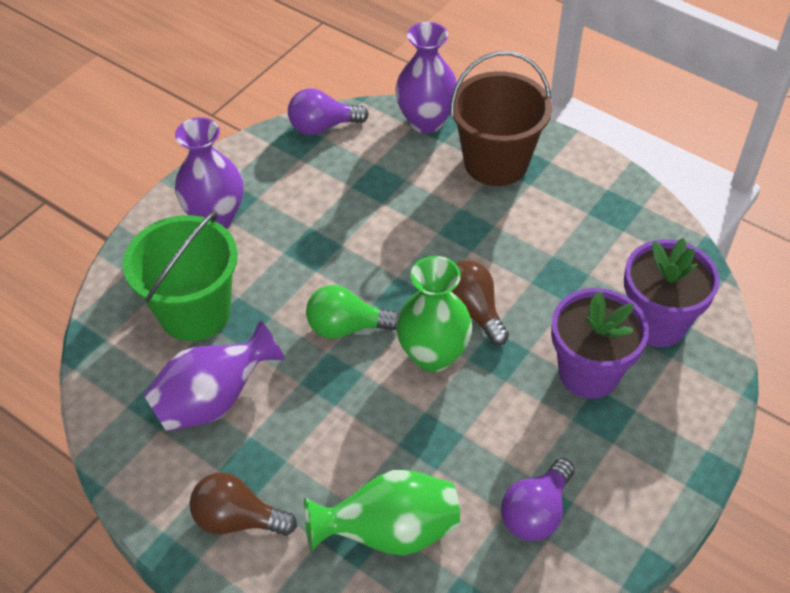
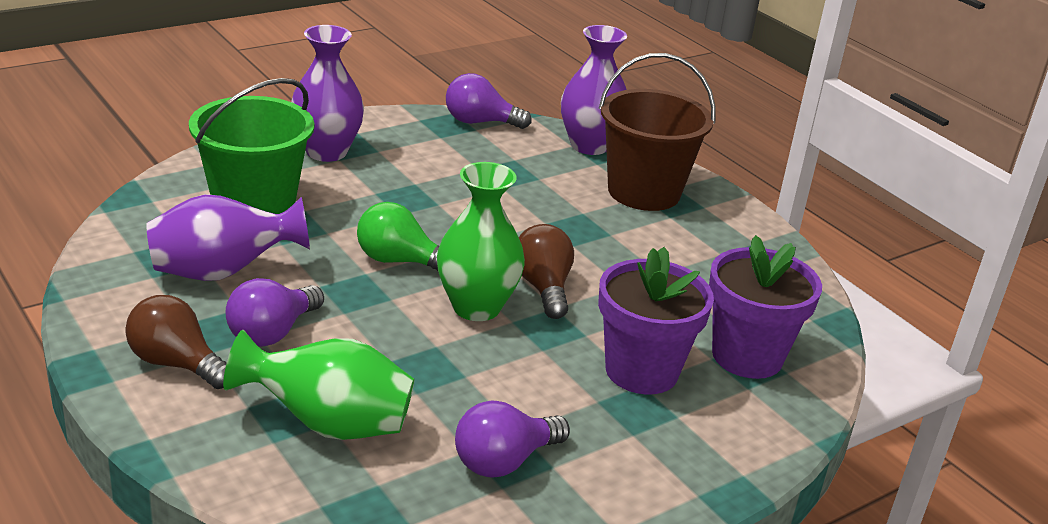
camera: 15 degrees right, 20 degrees down
(292, 452) = (272, 332): none -> purple light bulb

